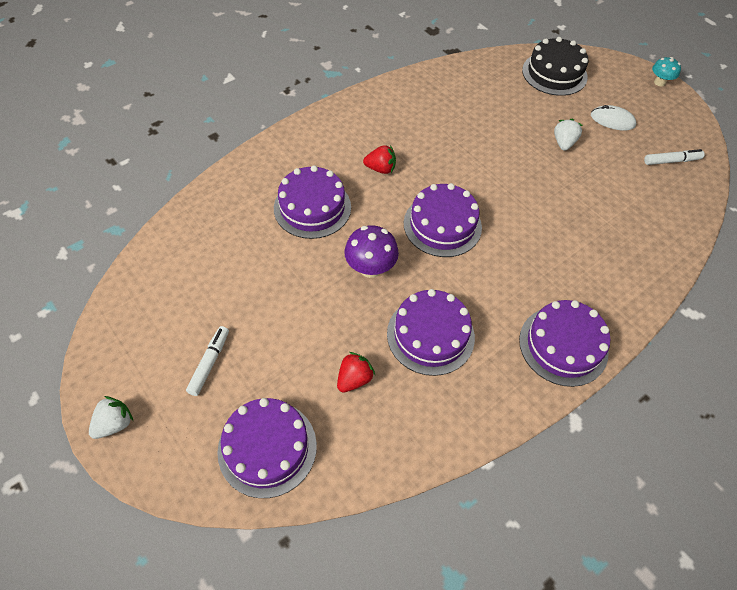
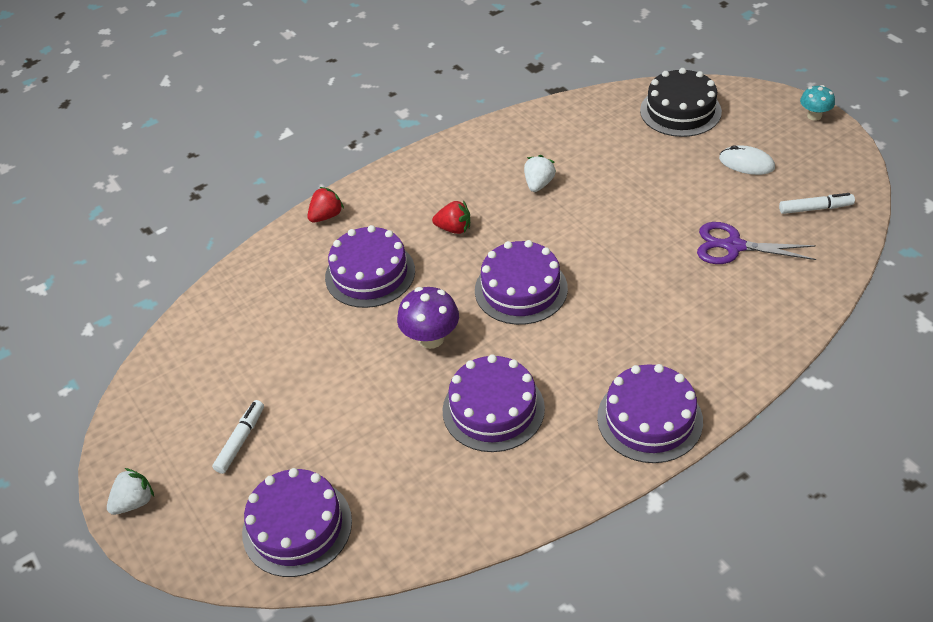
camera: 10 degrees right, 10 degrees down
(354, 379) = (400, 456): red strawberry -> red strawberry (326, 216)
(563, 143) = (681, 192): white strawberry -> white strawberry (539, 184)
(612, 192) = (734, 246): none -> purple scissors

